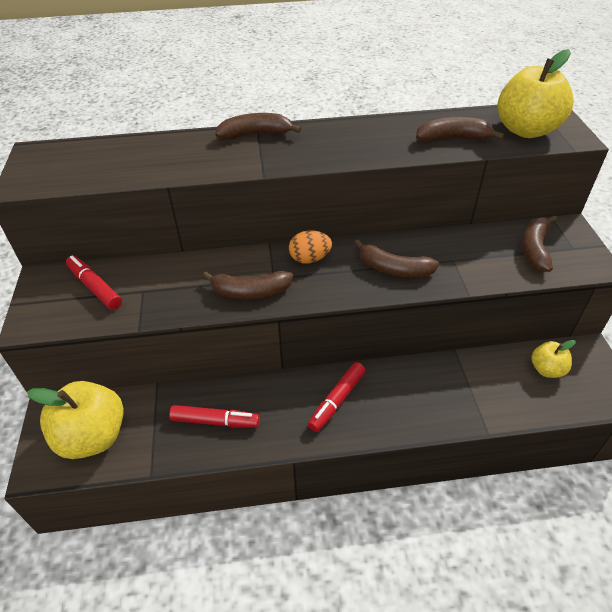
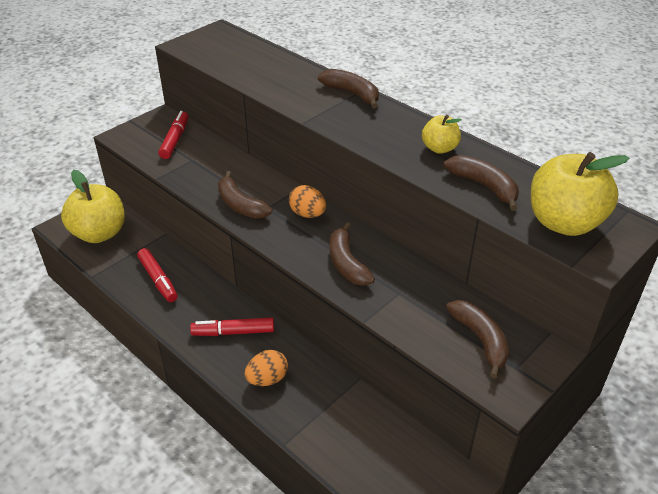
camera: 50 degrees right, 5 degrees down
(410, 406) = (267, 379): none -> orange egg
(535, 249) = (480, 340): brown banana -> brown banana turned 90 degrees clockwise
(546, 369) = (402, 457): yellow apple -> yellow apple (439, 148)

